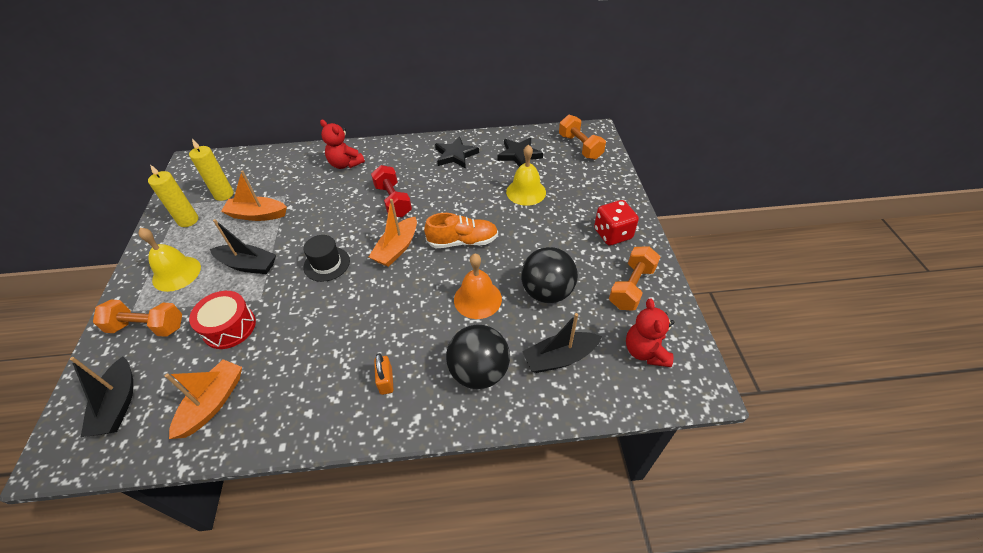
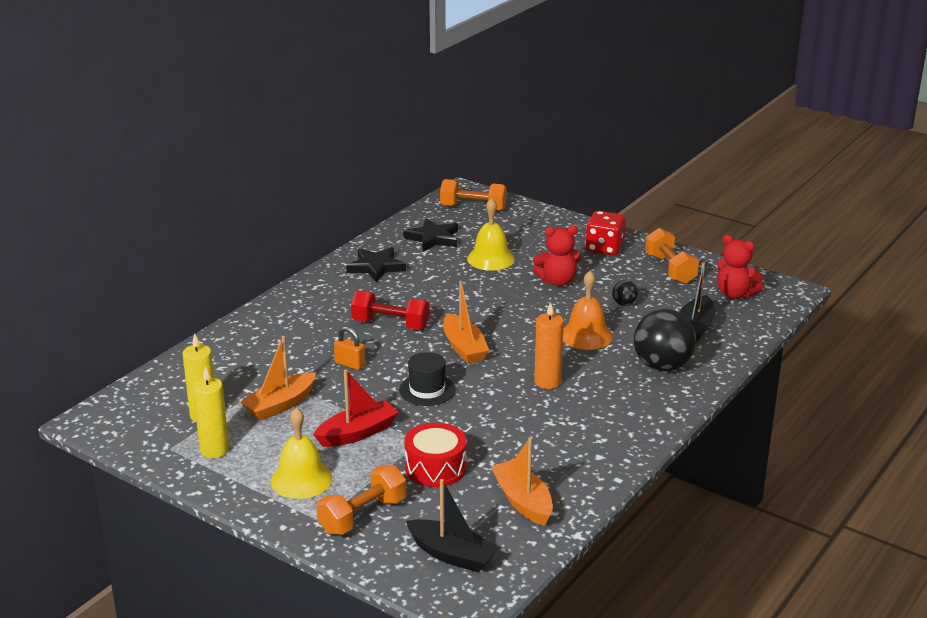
camera: 50 degrees left, 20 degrees down
(248, 265) = (357, 433): black boat -> red boat
(345, 164) = (281, 328): red teddy bear -> red teddy bear (557, 281)
(386, 381) = (615, 409): orange padlock -> orange padlock (350, 364)
(391, 317) = (547, 382): none -> orange candle
(463, 241) = (507, 314): orange shoe -> none
(547, 292) = (624, 304): black ball -> black ball, size x0.45

